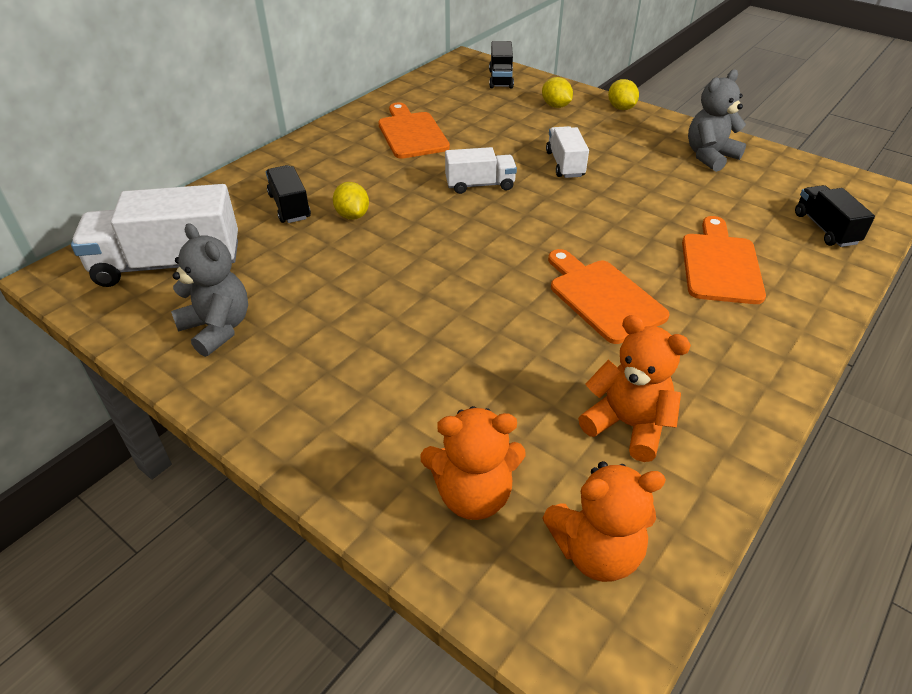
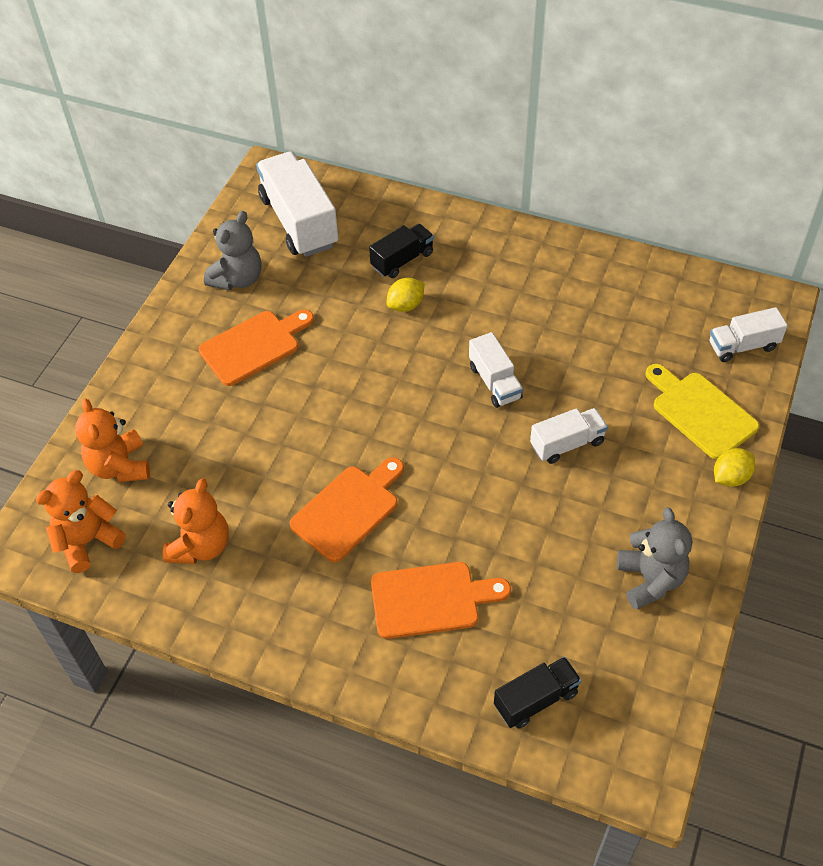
camera: 75 degrees right, 10 degrees up
(411, 133) = (570, 303): orange cutting board -> orange cutting board (254, 346)
(501, 79) = (743, 346): black truck -> white truck
(556, 106) = (700, 412): yellow lemon -> yellow cutting board
(596, 551) = (88, 541): orange teddy bear -> orange teddy bear turned 75 degrees clockwise
(709, 156) = (650, 580): grey teddy bear -> grey teddy bear turned 45 degrees clockwise

